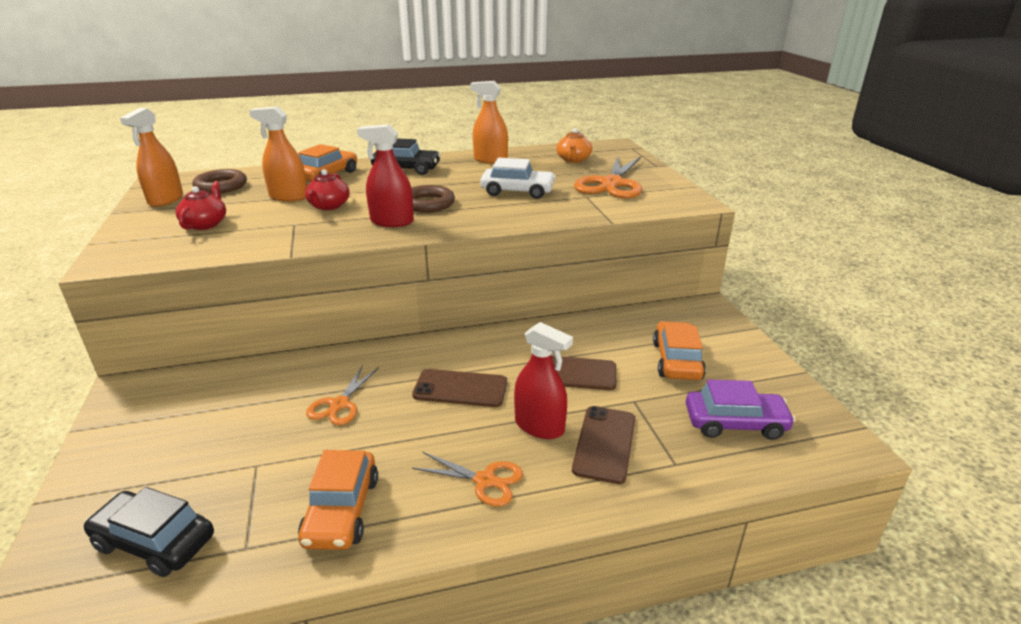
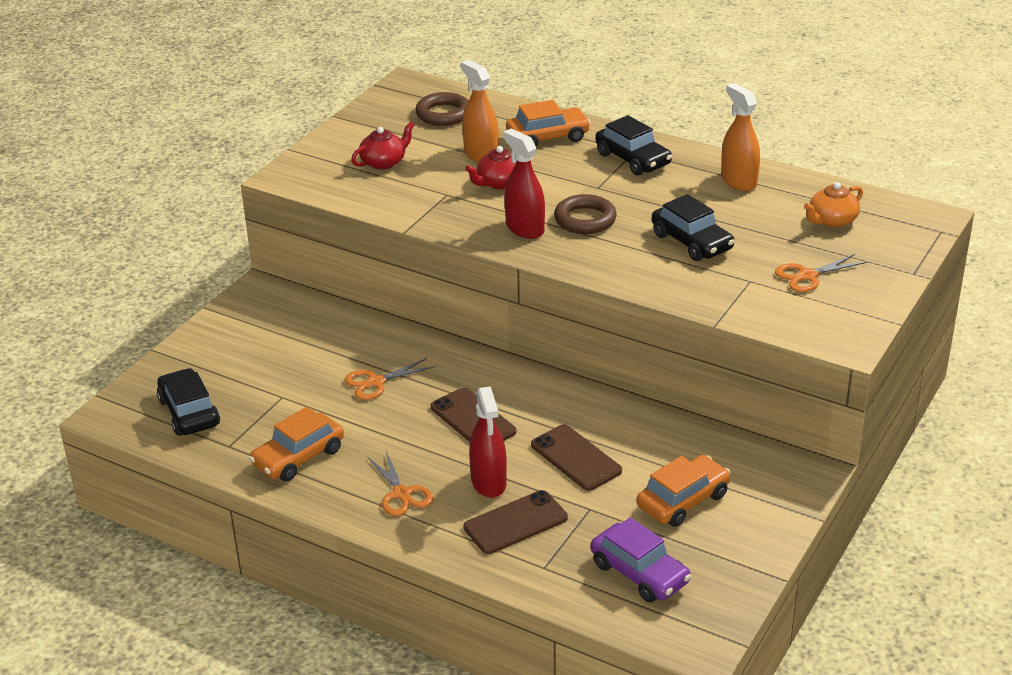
camera: 45 degrees right, 5 degrees up
(166, 200) = (385, 115): orange spray bottle -> none
(517, 191) = (691, 242): white car -> black car
(611, 184) = (807, 276): orange scissors -> orange scissors, size x0.56

